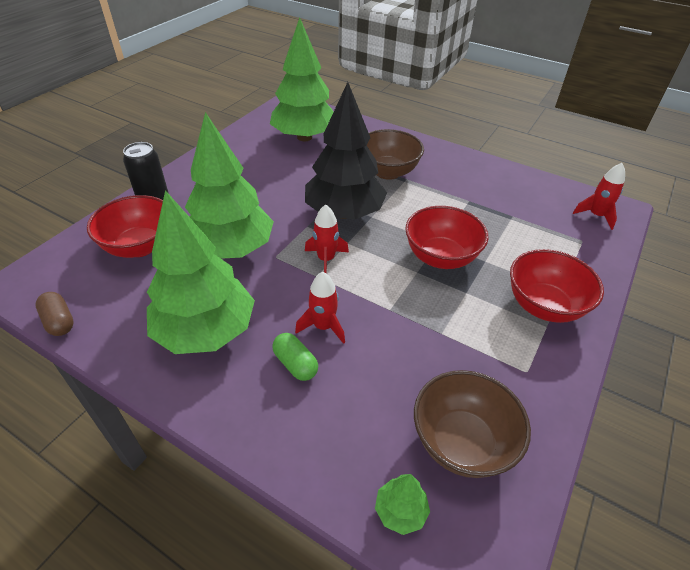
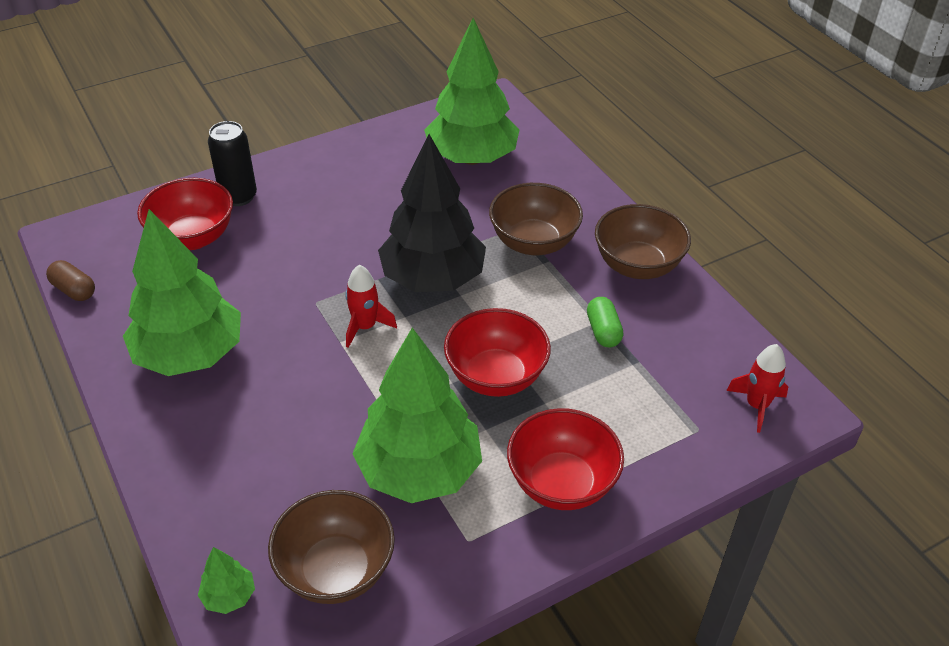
camera: 30 degrees right, 0 degrees up
(59, 321) = (74, 290): brown capsule -> brown capsule turned 45 degrees counterclockwise
(231, 249) = (278, 275): green tree -> green tree (419, 471)
(295, 364) = (245, 424): green capsule -> green capsule (603, 331)
(323, 327) = (301, 399): red rocket -> none
(458, 165) = (637, 265): none -> brown bowl

